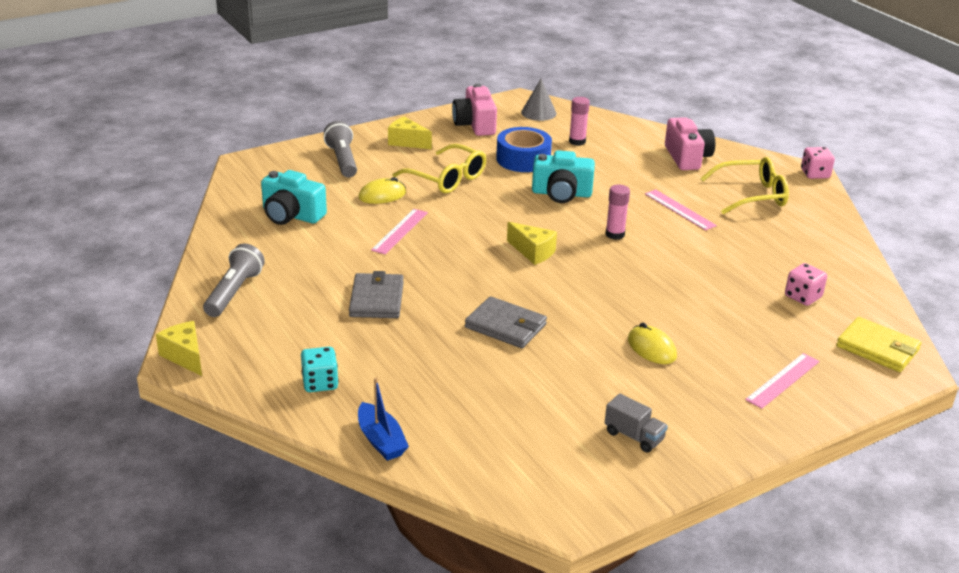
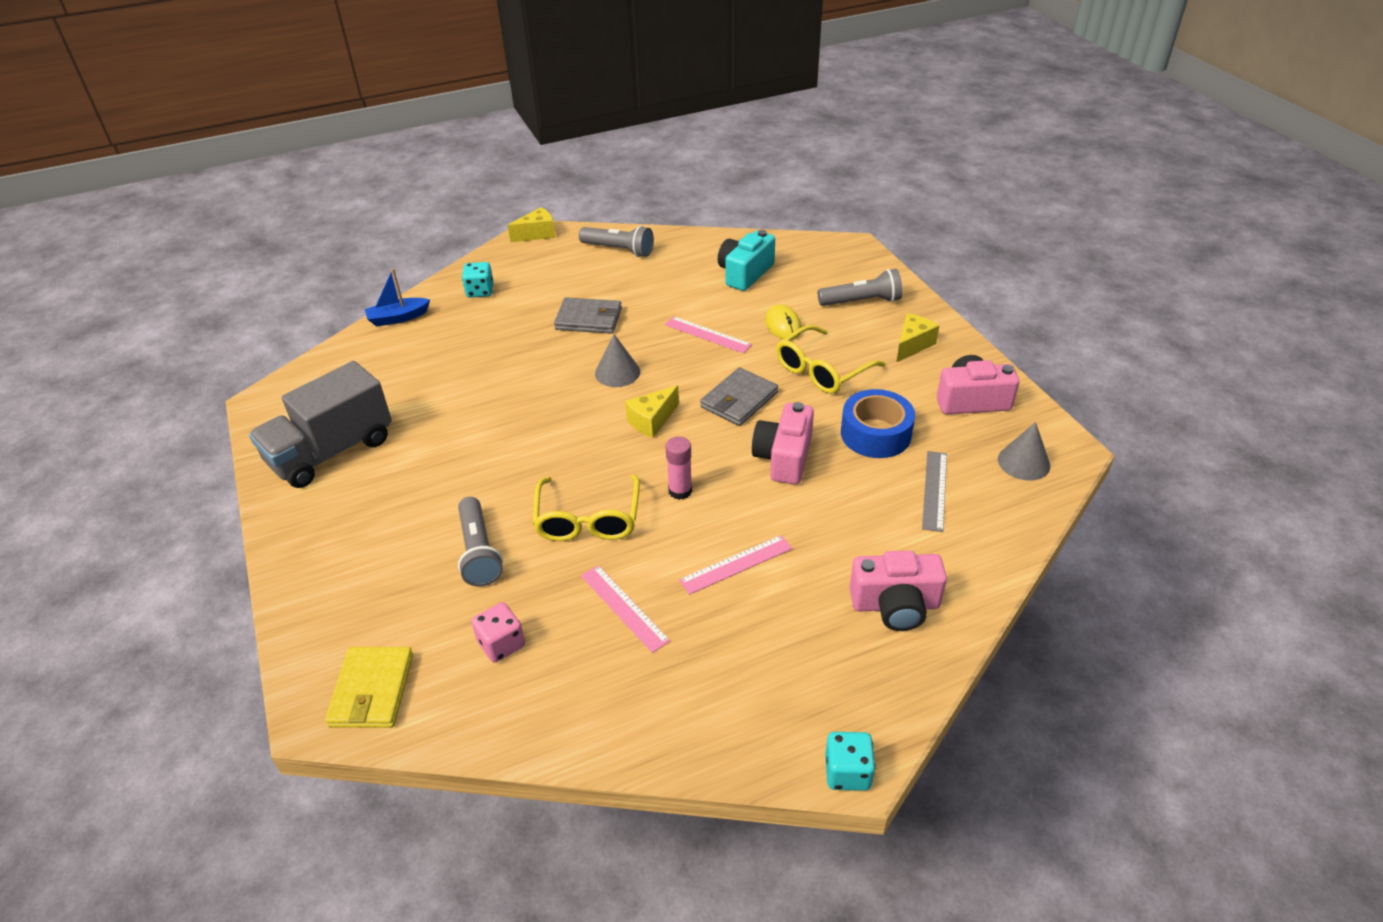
camera: 100 degrees right, 10 degrees up
(466, 275) = (617, 372): none -> grey cone
(506, 326) = (522, 390): grey wallet -> grey wallet (739, 400)
(561, 193) = (784, 457): turquoise camera -> pink camera
(577, 141) = (934, 490): pink glue stick -> grey ruler
(634, 436) = (331, 451): grey truck -> grey truck, size x2.29
(651, 348) = (451, 485): yellow mouse -> none
(722, 320) = (479, 552): none -> grey flashlight
(751, 195) = (774, 658): yellow glasses -> yellow glasses (588, 519)
(783, 380) = (356, 578): pink ruler -> pink ruler (624, 607)
(815, 174) = (847, 772): pink dice -> turquoise dice
(877, 348) = (372, 690): yellow wallet -> yellow wallet turned 45 degrees counterclockwise

